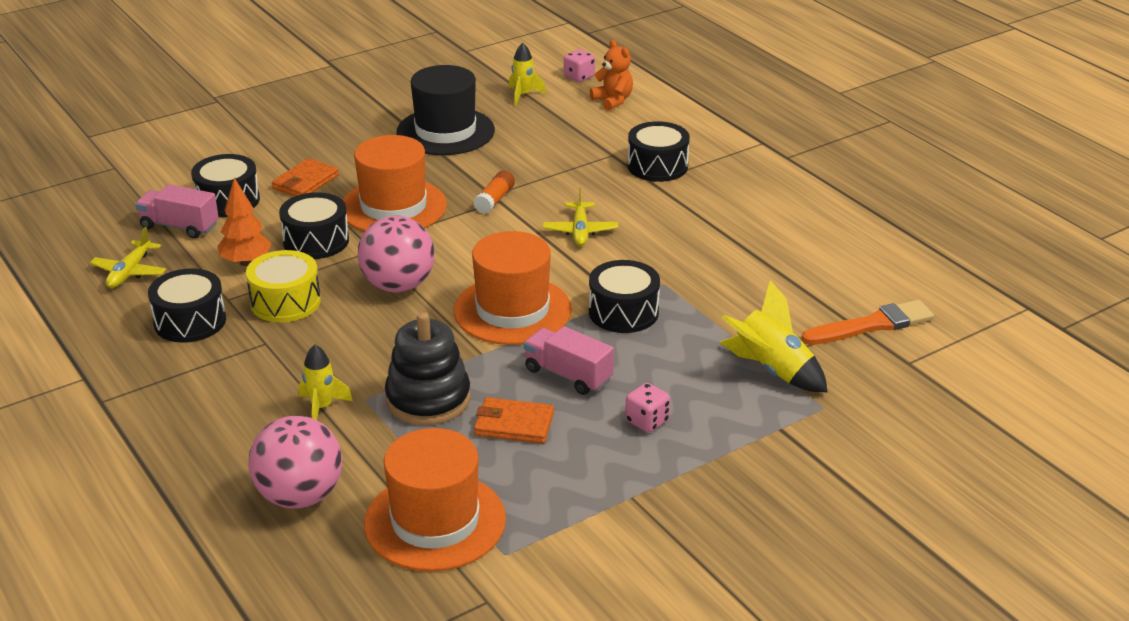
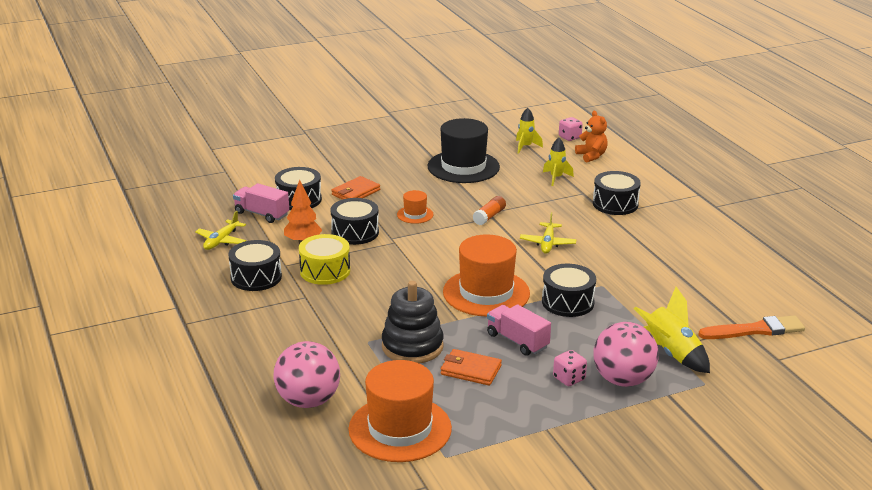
camera: 10 degrees right, 5 degrees down
(322, 407) = (336, 344): yellow rocket -> yellow rocket (556, 178)
(393, 207) = (415, 214): orange hat -> orange hat, size x0.47
(398, 285) = (407, 268): pink ball -> pink ball (623, 380)

